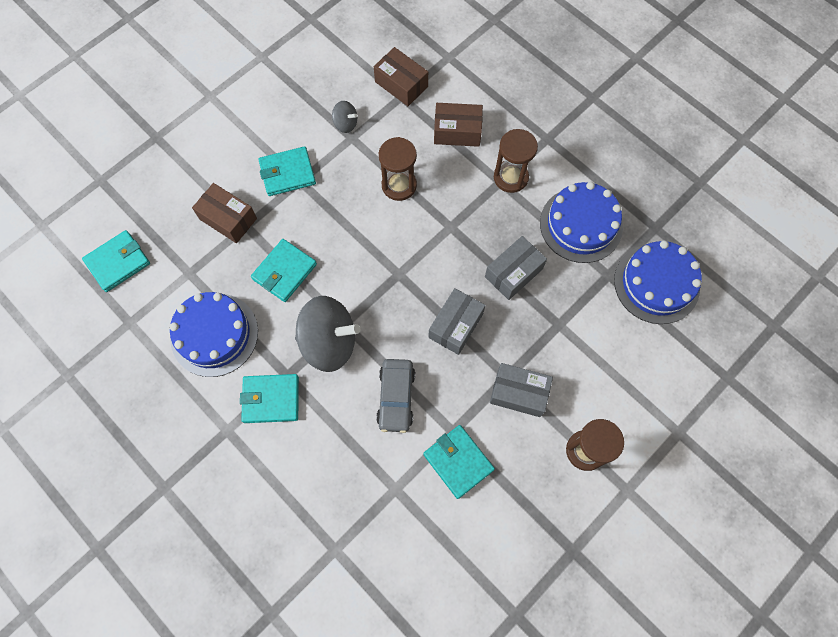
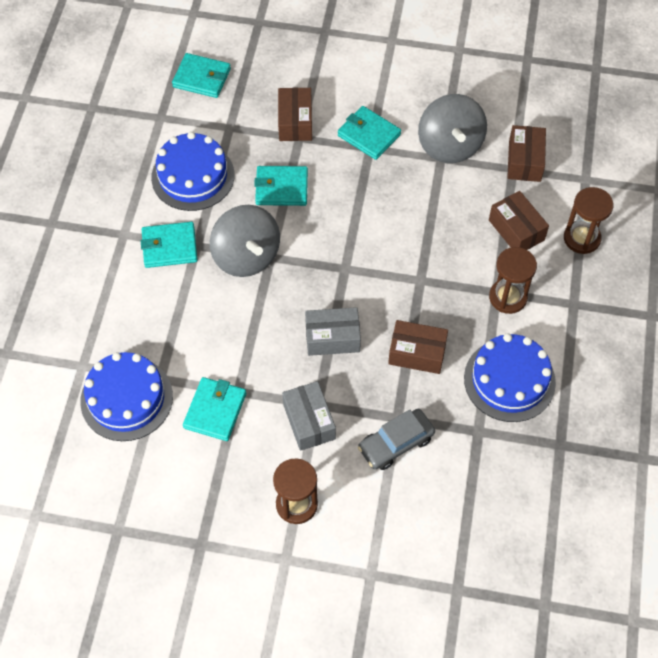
camera: 55 degrees right, 10 degrees down
(271, 399) = (169, 247): turquoise wallet -> turquoise wallet turned 60 degrees counterclockwise
(345, 124) = (449, 145): grey spinning top -> grey spinning top, size x2.15
(396, 397) = (236, 332): grey car -> grey car (396, 443)
(399, 185) = (426, 219): brown hourglass -> brown hourglass (581, 238)
(513, 273) = (417, 353): grey box -> brown box
(656, 283) = (503, 476): blue cake -> blue cake (126, 398)

